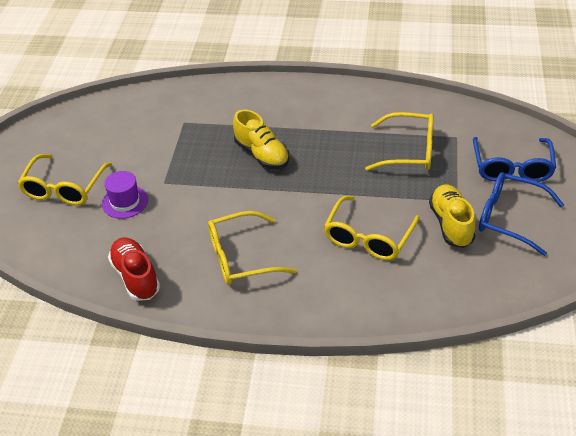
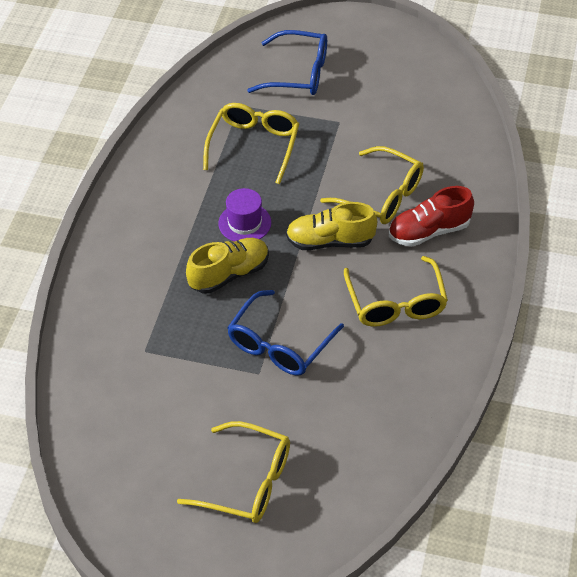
camera: 85 degrees left, 5 degrees up
(125, 202) = (286, 413): purple hat -> purple hat (244, 223)
(136, 277) = (414, 400): red shoe -> red shoe (429, 231)
(451, 224) = (372, 131): yellow shoe -> yellow shoe (330, 241)
(509, 218) = (370, 89): blue glasses -> blue glasses (279, 344)

